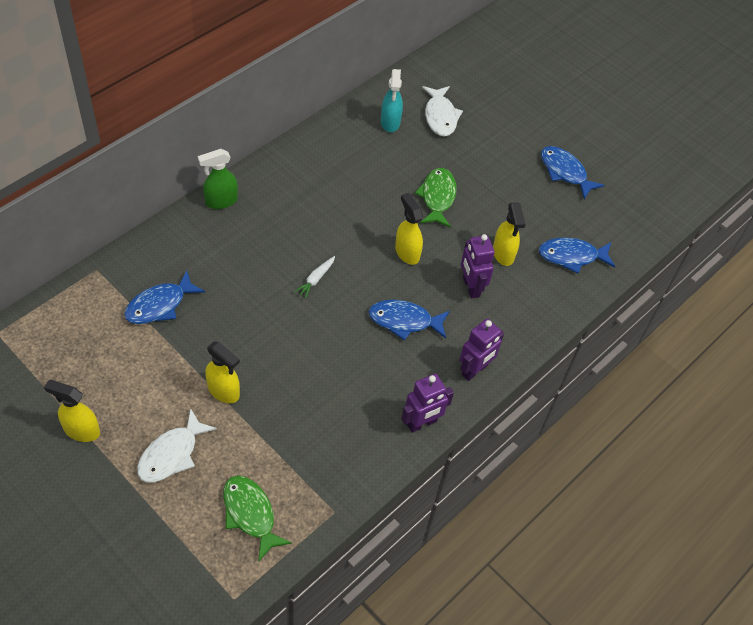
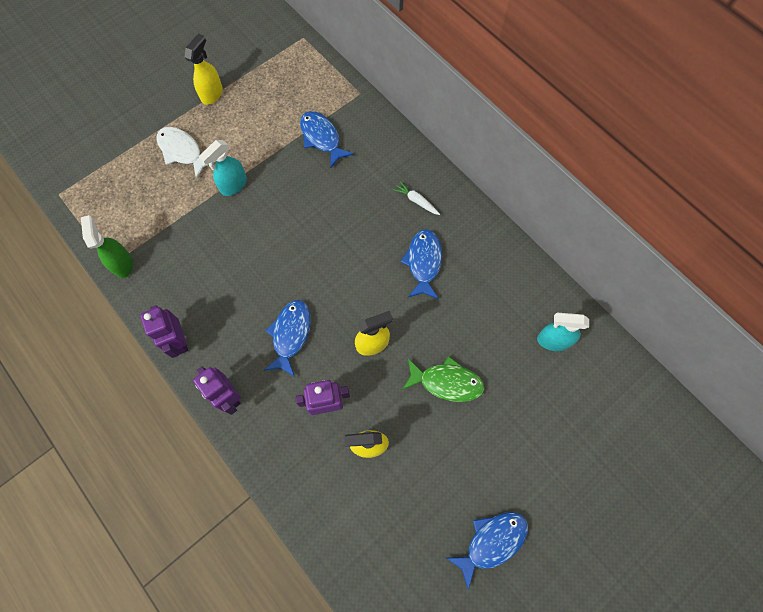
camera: 100 degrees right, 15 degrees up
(221, 201) = (435, 180): green spray bottle -> green spray bottle (123, 263)
(224, 391) = (233, 185): yellow spray bottle -> turquoise spray bottle
(250, 514) = (122, 204): green fish -> none
(316, 279) = (343, 258): white carrot -> white carrot (416, 201)
(440, 116) = (568, 398): white fish -> none
(571, 256) = (363, 526): blue fish -> blue fish (423, 262)

